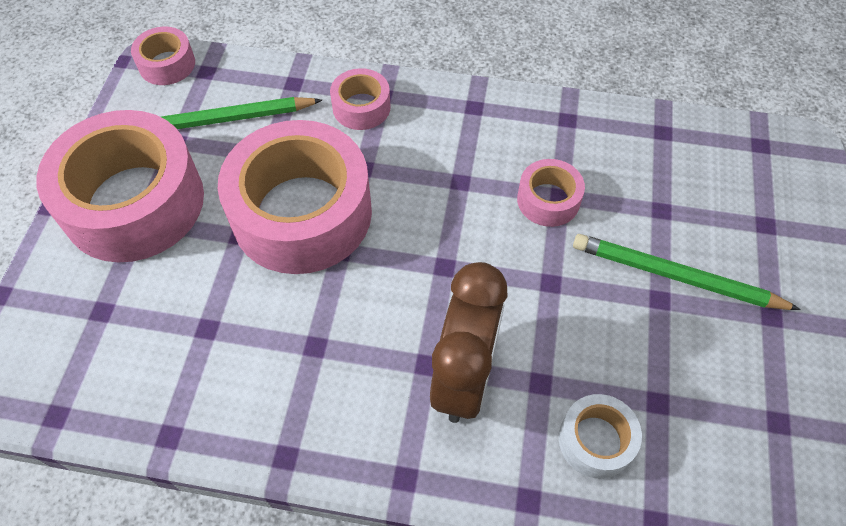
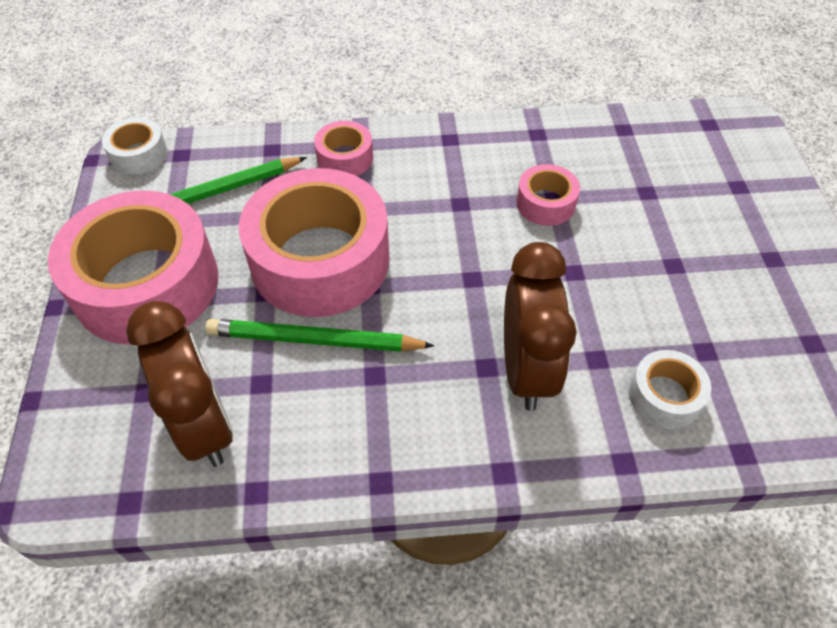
camera: 15 degrees left, 5 degrees down
(143, 358) = (204, 425): none -> brown clock
(167, 64) = (139, 155): pink tape -> white tape
(676, 276) = (680, 243): green pencil -> green pencil (315, 340)

